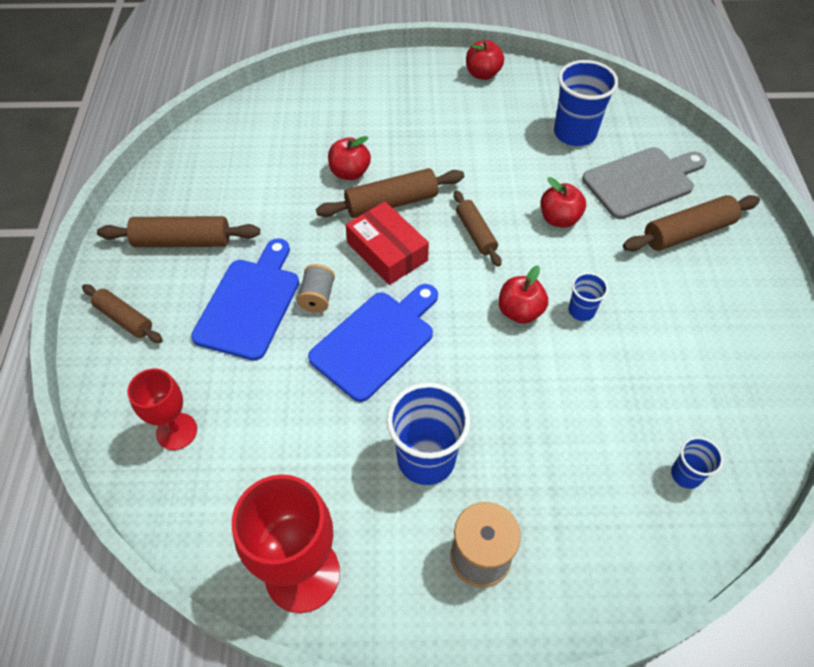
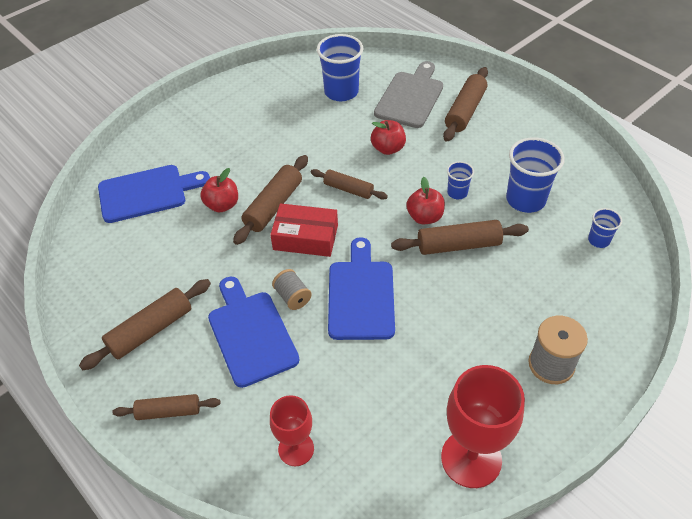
camera: 40 degrees left, 5 degrees down
(303, 122) = (147, 193): none -> blue cutting board
(426, 458) = (465, 338): blue cup -> blue cup (525, 199)
(483, 74) = (241, 88): red apple -> none
(522, 364) = (458, 245): none -> brown rolling pin

